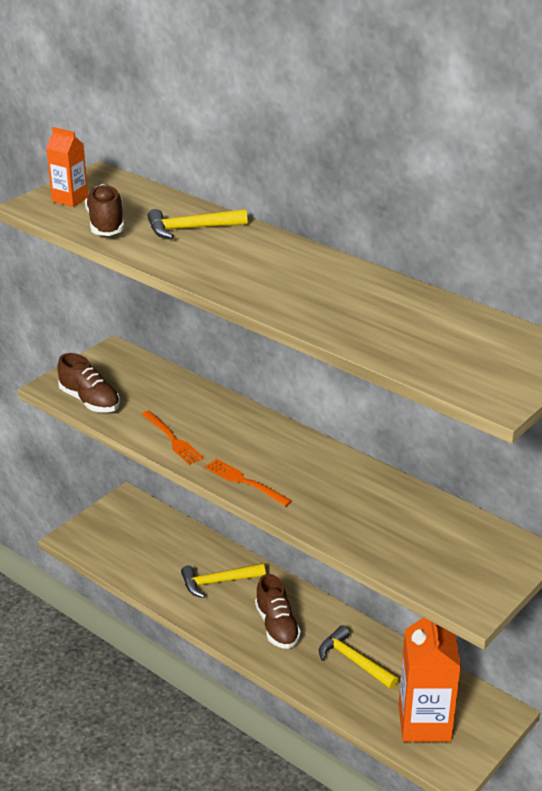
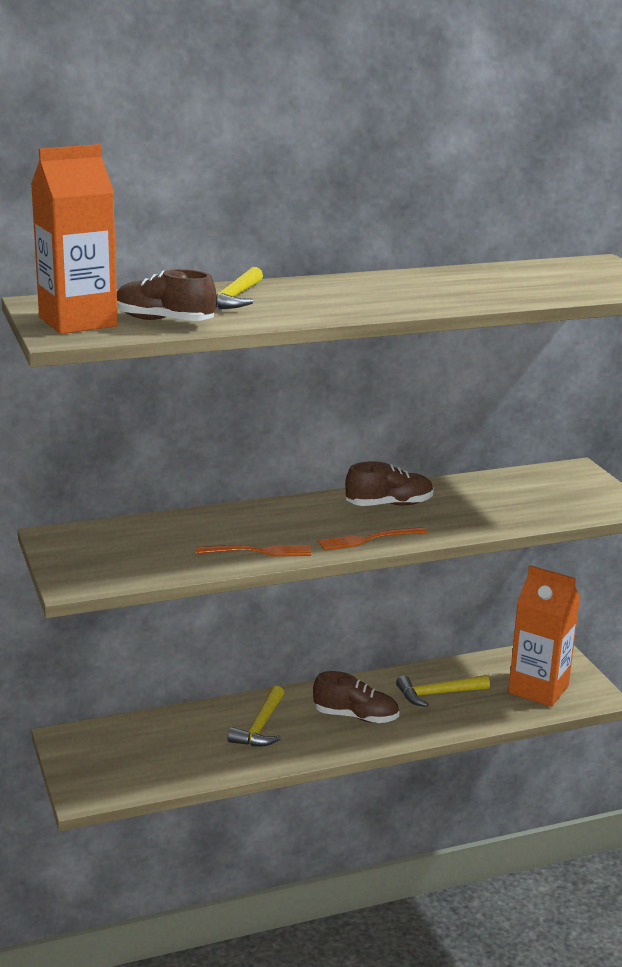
camera: 60 degrees left, 10 degrees down
(70, 199) = (78, 322): orange carton -> orange carton, size x1.86
(89, 401) = (131, 572): brown shoe -> brown shoe (389, 505)

